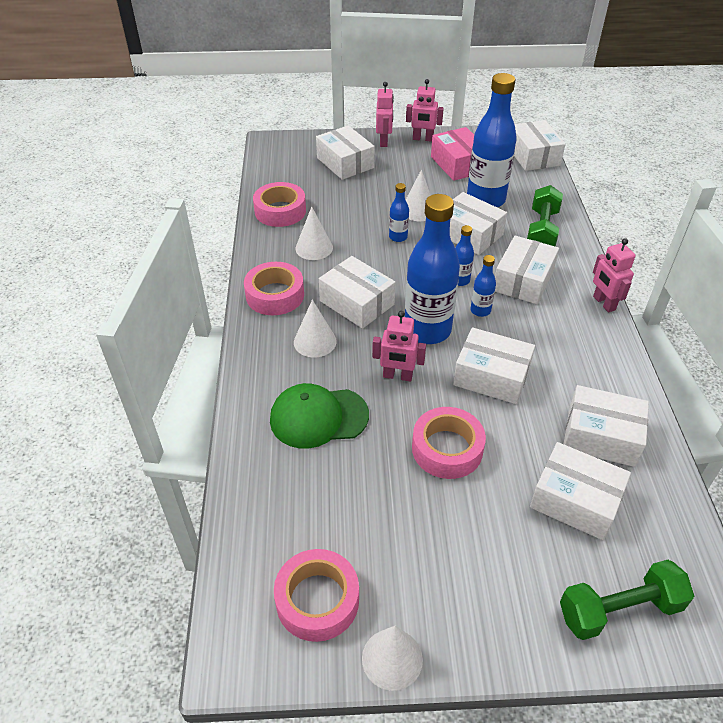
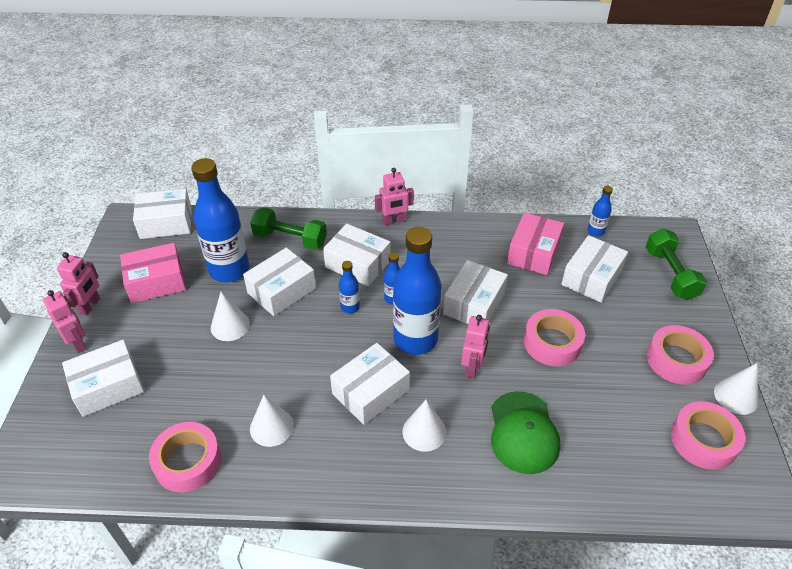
camera: 85 degrees left, 0 degrees up
(275, 295) = (347, 468): pink tape -> pink tape (676, 360)
(384, 141) = (78, 343): pink robot -> pink robot turned 45 degrees clockwise
(398, 237) = (272, 348): blue bottle -> blue bottle (595, 231)
(601, 436) = (533, 253): white box -> pink box

